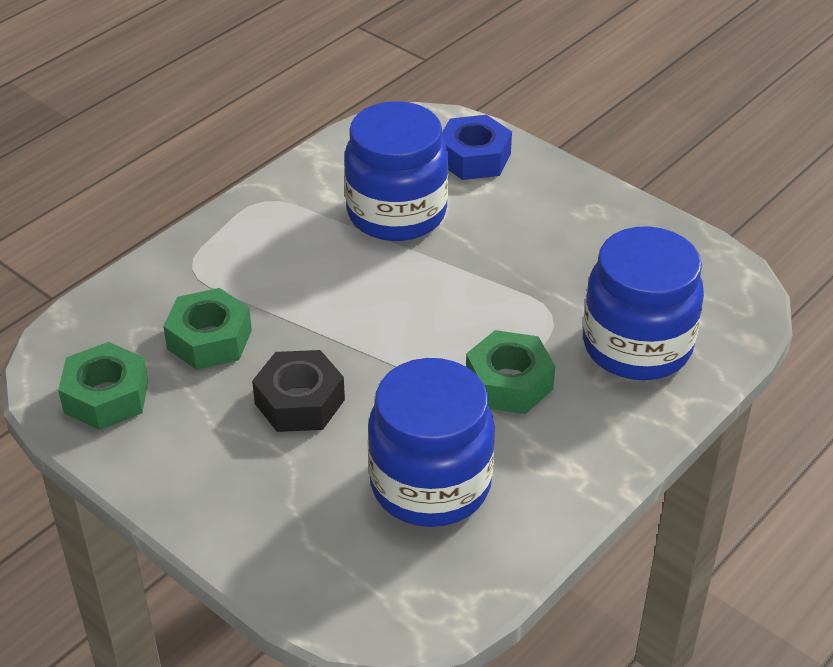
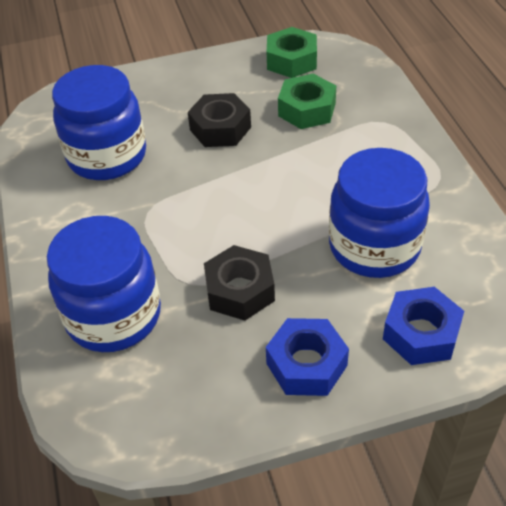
camera: 125 degrees right, 5 degrees up
(509, 383) = (147, 226): green nut -> none
(527, 276) = (240, 290): none -> black nut
(565, 206) = (306, 364): none -> blue nut

